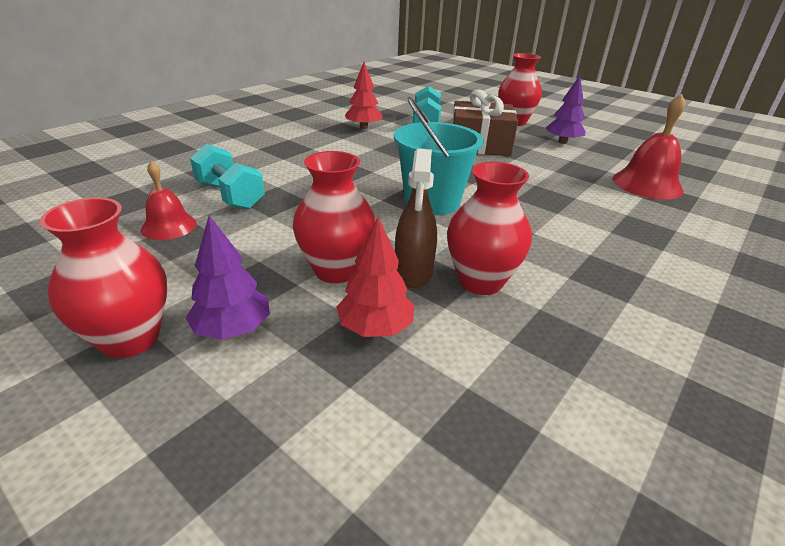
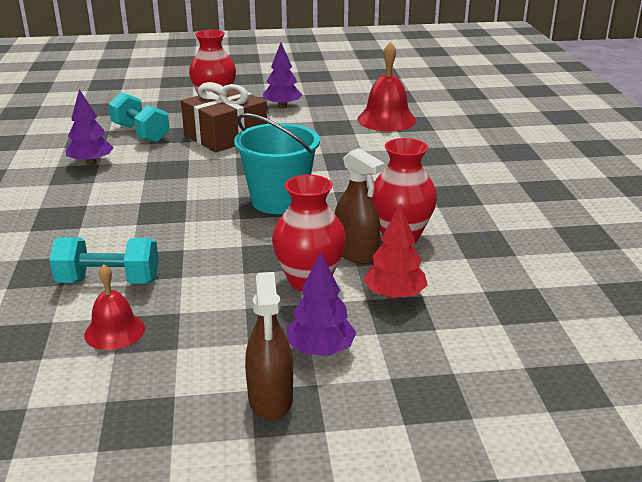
camera: 45 degrees left, 5 degrees down
(130, 339) = (270, 399): red vase -> brown spray bottle
(363, 127) = (91, 163): red tree -> purple tree

